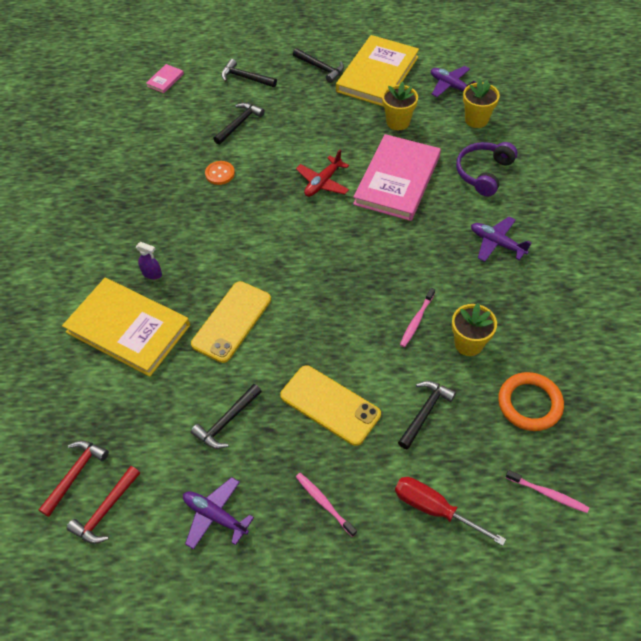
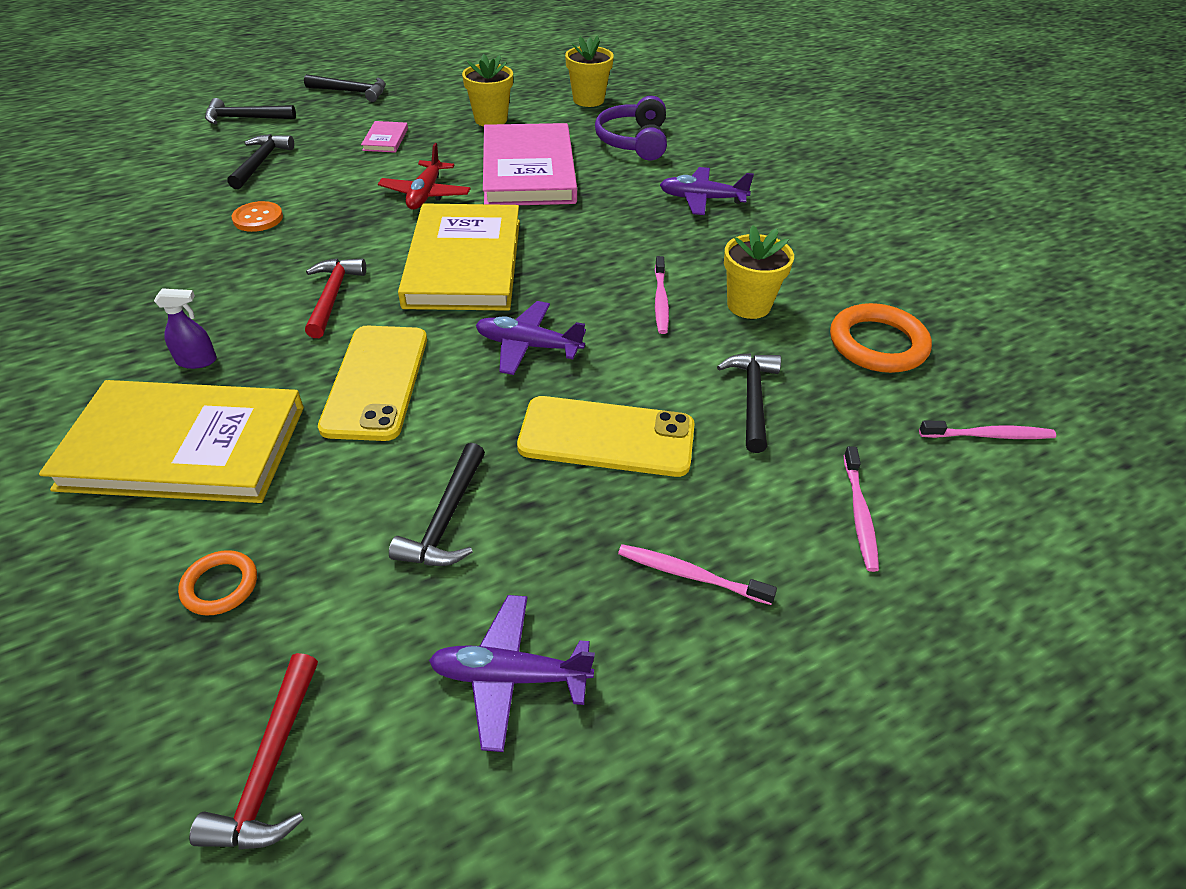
camera: 30 degrees left, 10 degrees down
(75, 474) = (168, 726): red hammer -> red hammer (333, 296)
(117, 415) = (220, 586): none -> orange ring
(165, 80) = (114, 142): pink book -> pink book (385, 139)
(377, 74) = (434, 84): yellow book -> yellow book (464, 262)
(433, 508) = (859, 514): red screwdriver -> pink toothbrush
(451, 86) = (535, 79): purple plane -> purple plane (528, 346)

